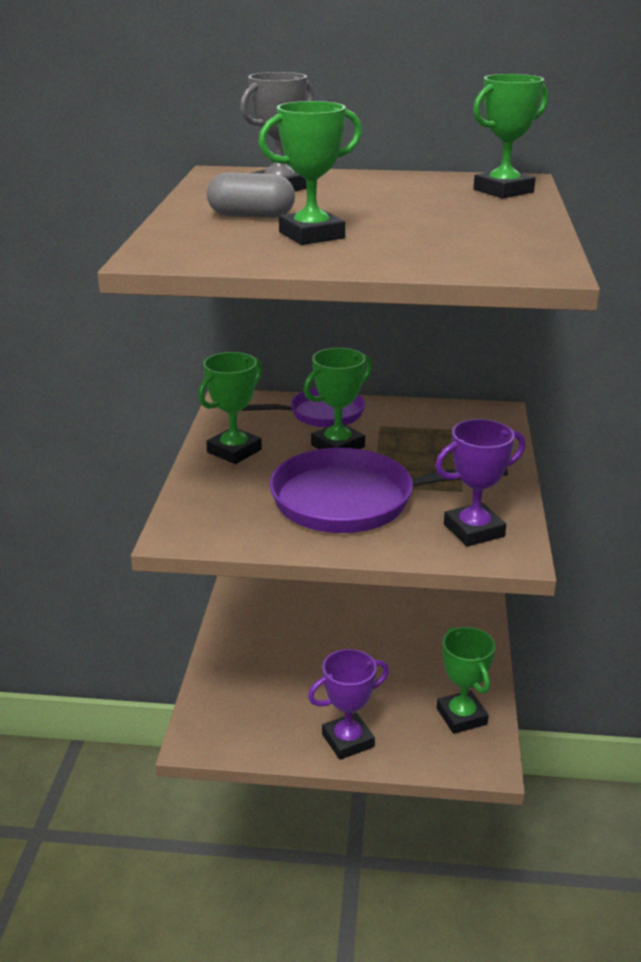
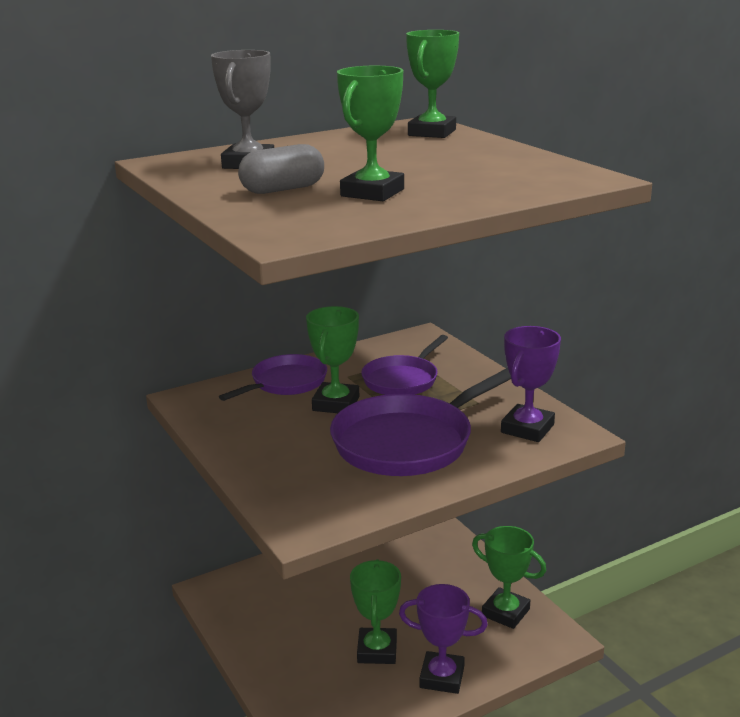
camera: 35 degrees left, 5 degrees down
(234, 451) = (251, 439): green trophy -> green trophy (377, 650)
(348, 740) = (442, 677): purple trophy -> purple trophy turned 75 degrees clockwise
(423, 445) = (403, 380): none -> purple pan

